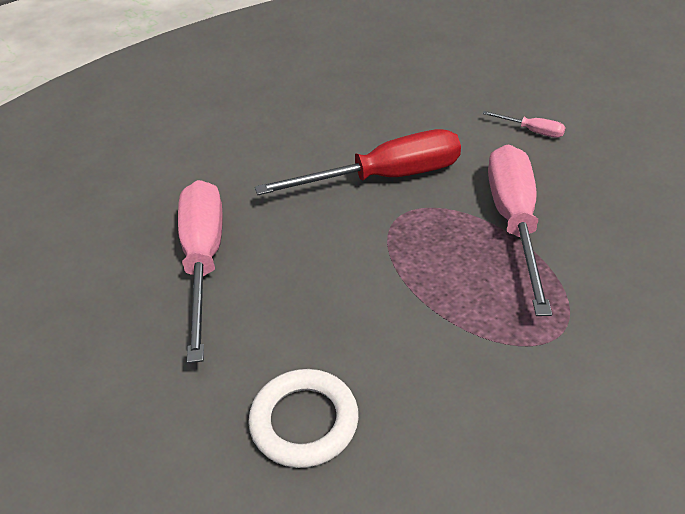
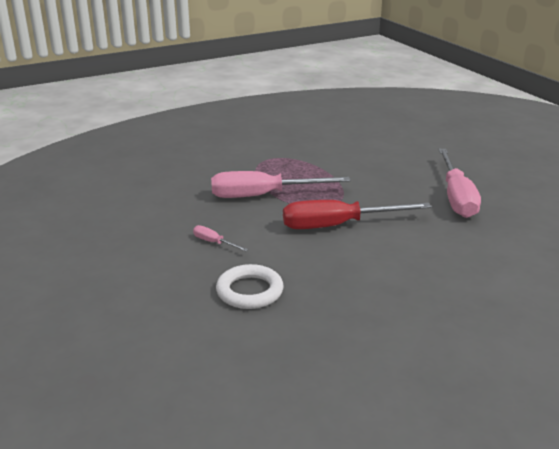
camera: 175 degrees left, 15 degrees down
(304, 422) = (390, 148): white ring -> white ring (249, 291)
(514, 222) = (263, 195): pink screwdriver -> pink screwdriver turned 75 degrees clockwise

